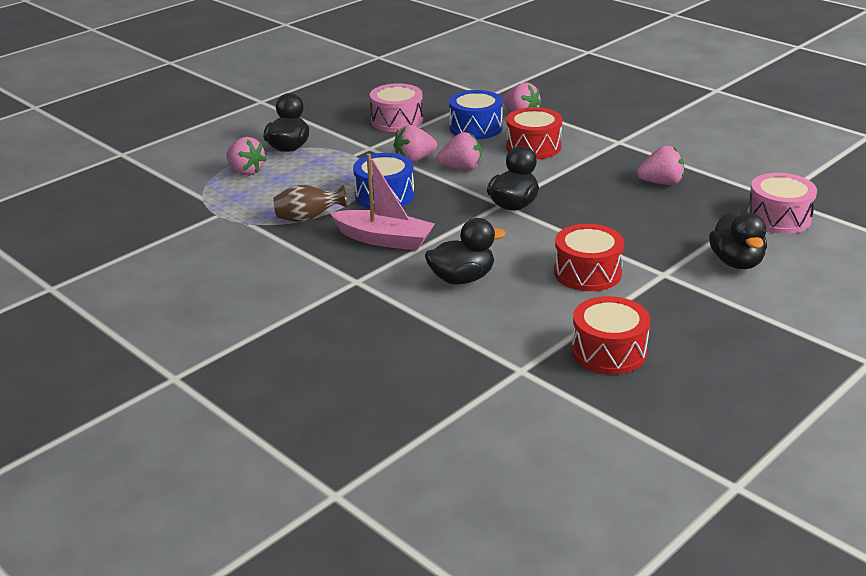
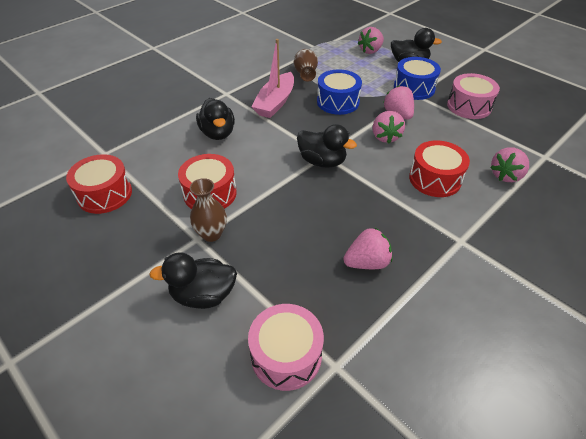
camera: 90 degrees right, 15 degrees up
(475, 128) = (467, 146): blue drum -> blue drum (414, 88)
(653, 265) = (211, 234): none -> brown vase
(661, 183) = (367, 262): pink strawberry -> pink strawberry turned 105 degrees counterclockwise

